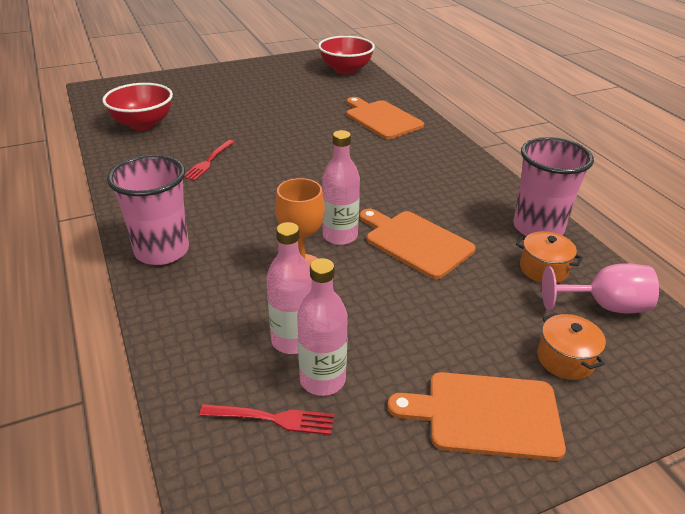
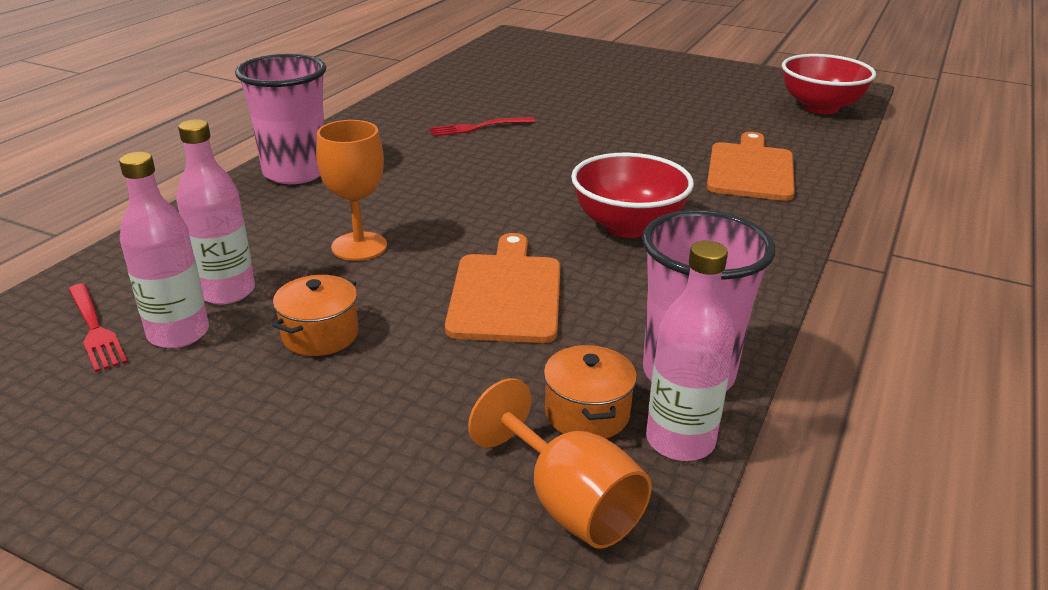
camera: 50 degrees right, 5 degrees down
(143, 124) = (491, 76): red bowl -> red bowl (627, 226)
(340, 236) = (448, 244): pink bottle -> pink bottle (680, 441)
(486, 415) = (211, 469): orange cutting board -> none
(565, 359) = (392, 503): orange pot -> orange pot (320, 335)
(604, 306) = (569, 503): pink goblet -> orange goblet

